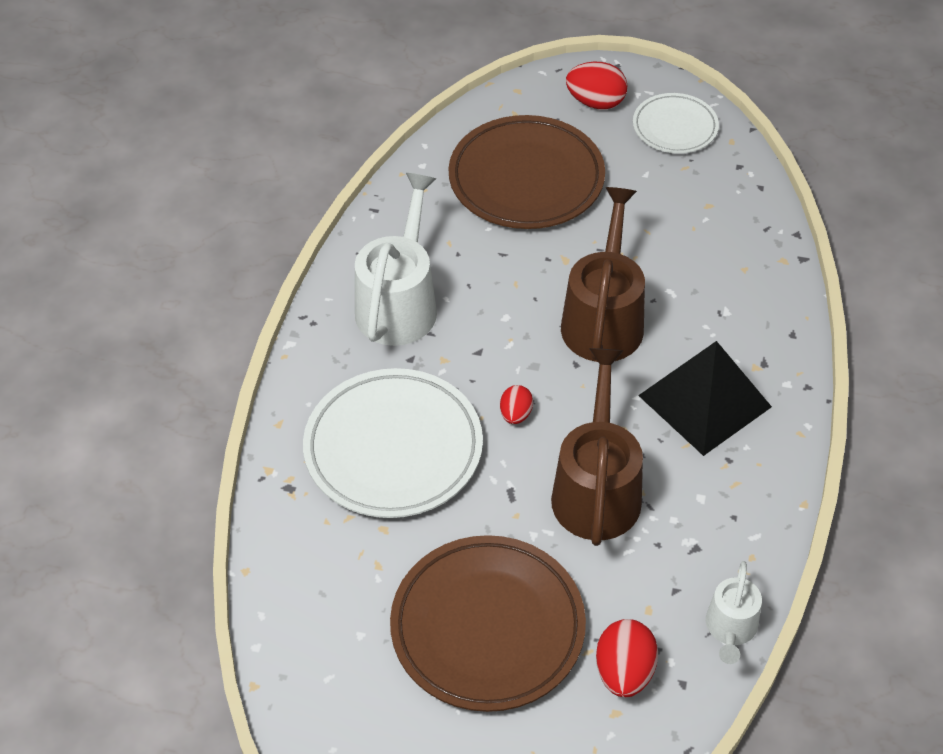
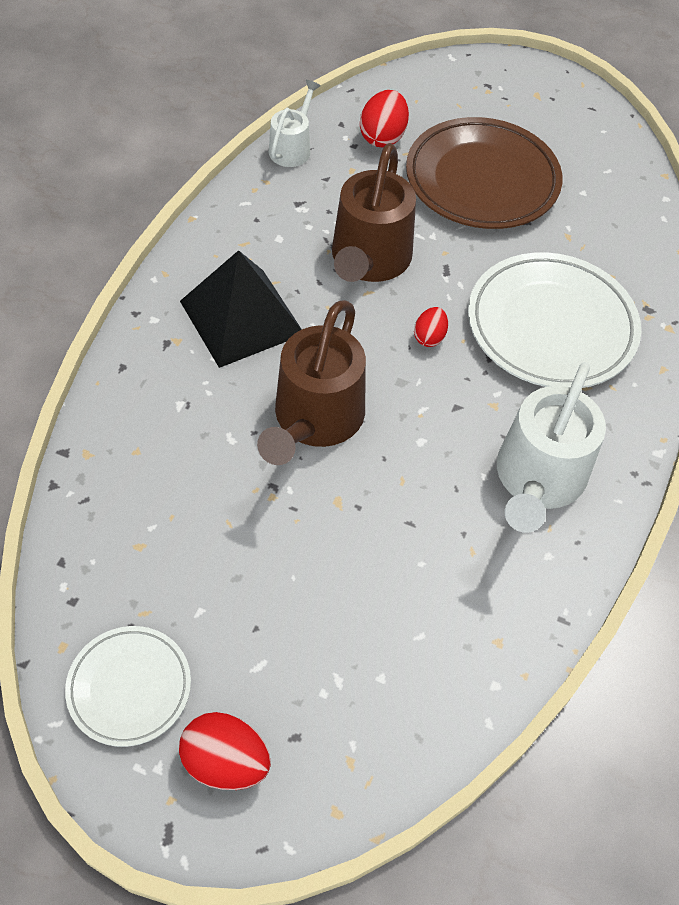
camera: 175 degrees left, 5 degrees up
(526, 179) = (359, 633): brown plate -> none

